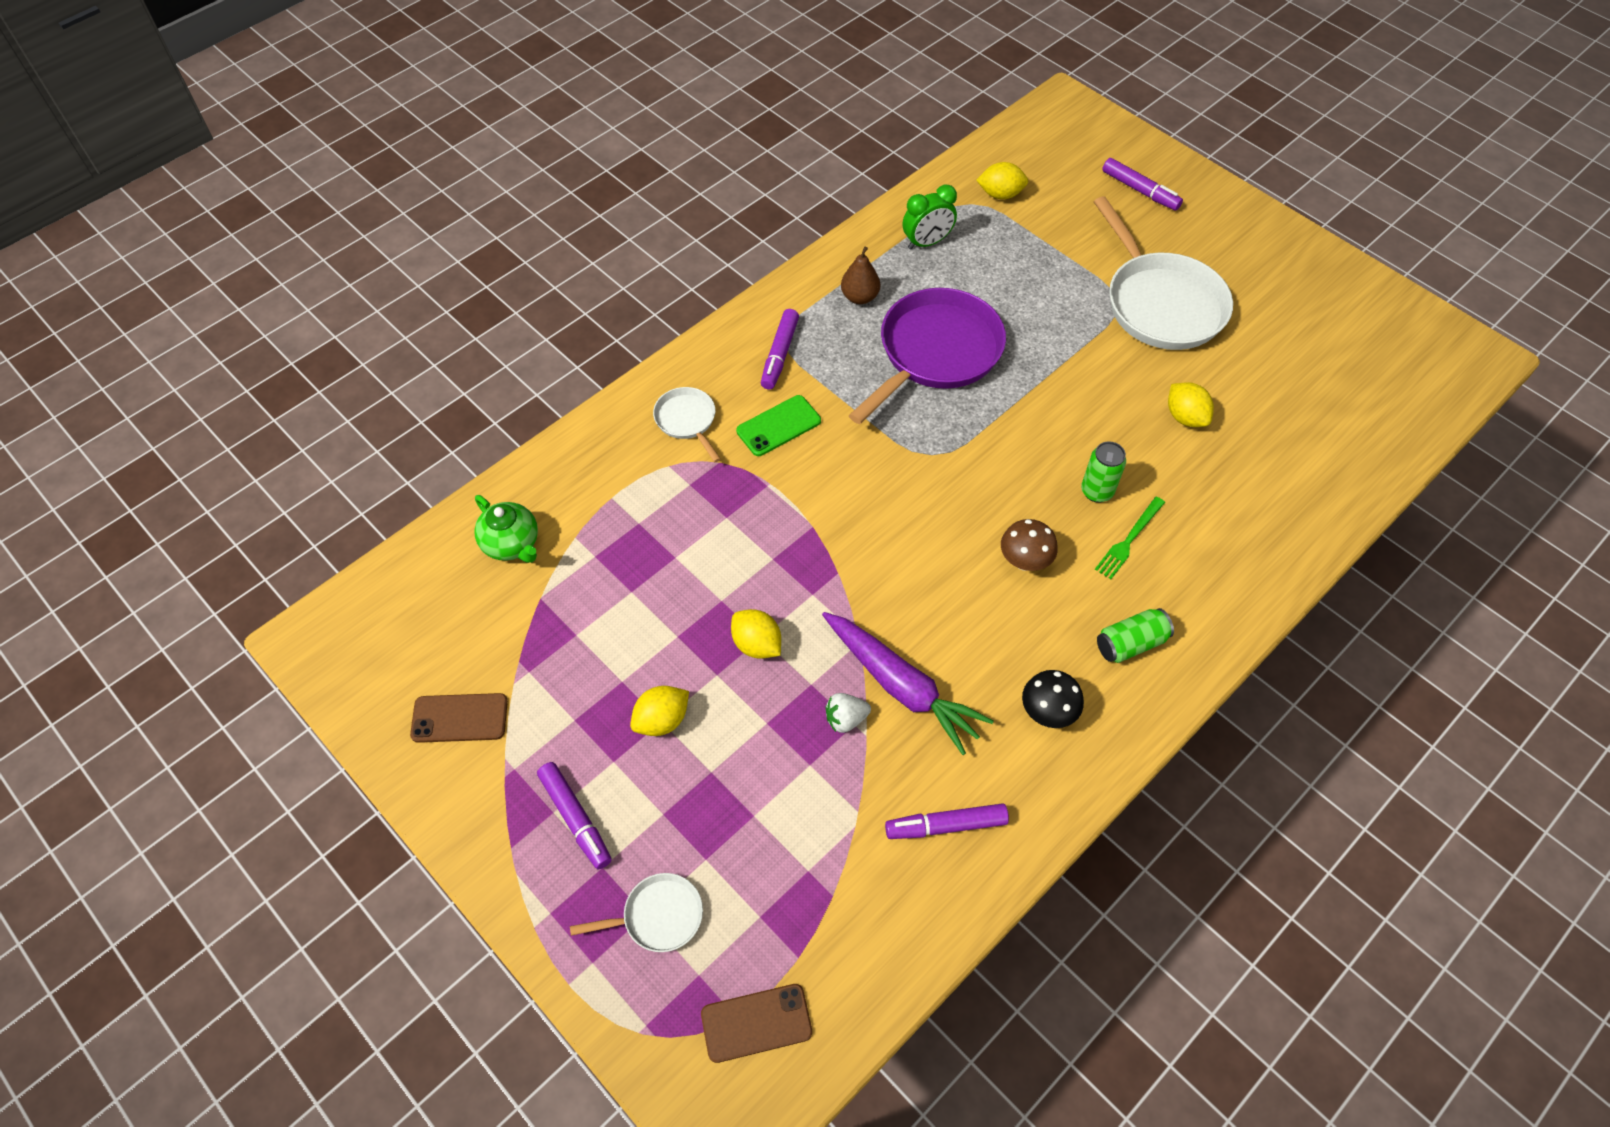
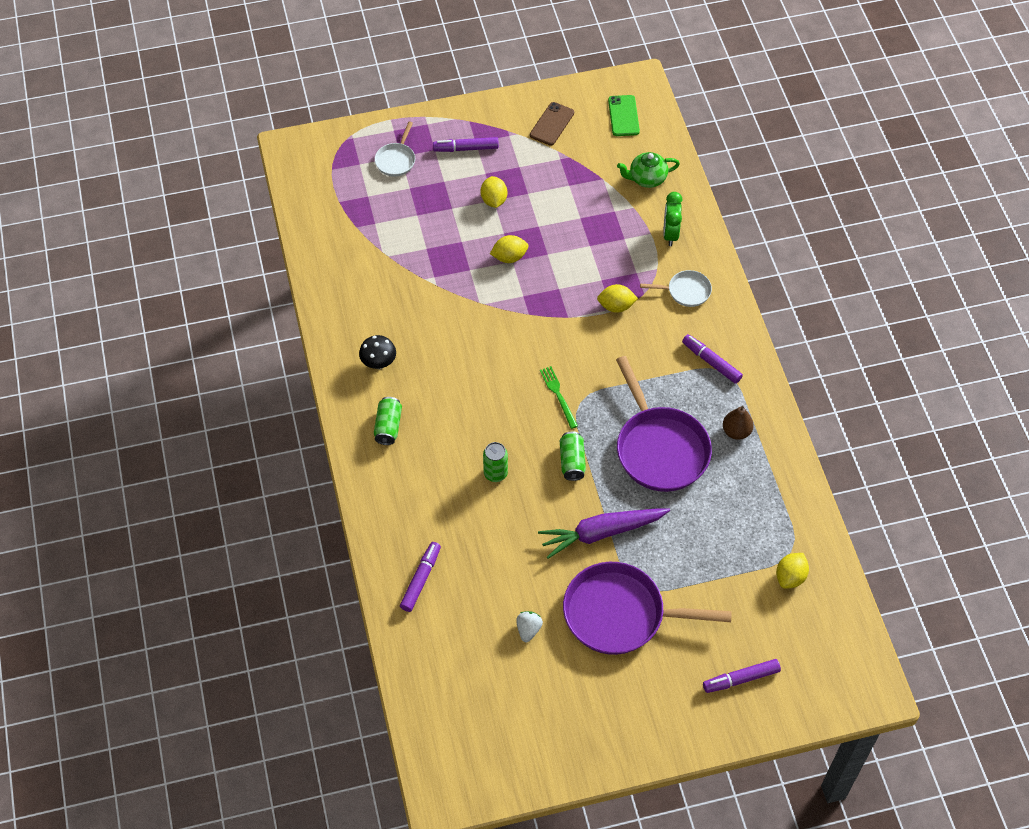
camera: 120 degrees right, 0 degrees up
(756, 1023) = (323, 175): brown phone -> none
(778, 426) = (652, 335): green phone -> green phone (623, 116)
(846, 719) = (439, 274): white strawberry -> white strawberry (528, 630)
(901, 686) = (440, 307): purple carrot -> purple carrot (601, 533)
(927, 242) = (766, 500): green clock -> green clock (670, 234)
(946, 825) = (354, 287): purple marker -> purple marker (421, 579)
(1018, 425) = (572, 461): none -> green can
(1024, 561) = (474, 406): brown mushroom -> none
(1129, 540) = (451, 469): green fork -> green fork (558, 395)
(1160, 303) = (621, 614): white pan -> purple pan
(1185, 417) = (516, 561): yellow lemon -> yellow lemon (616, 306)

